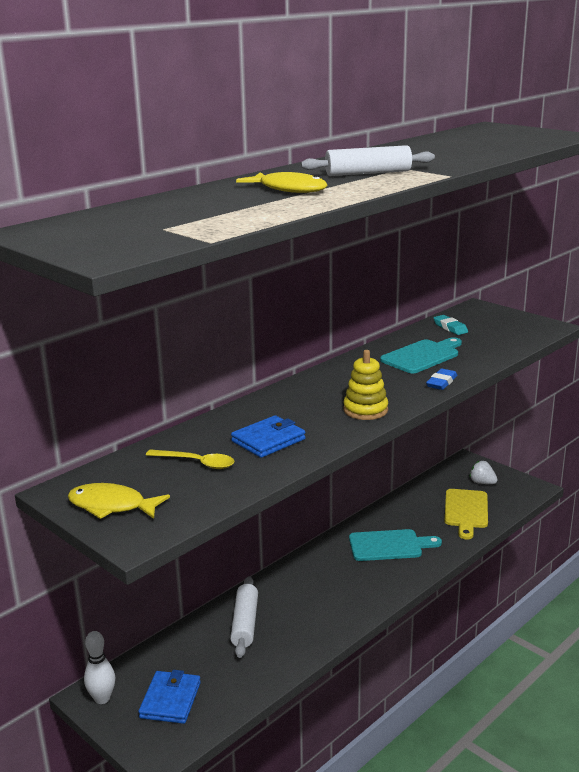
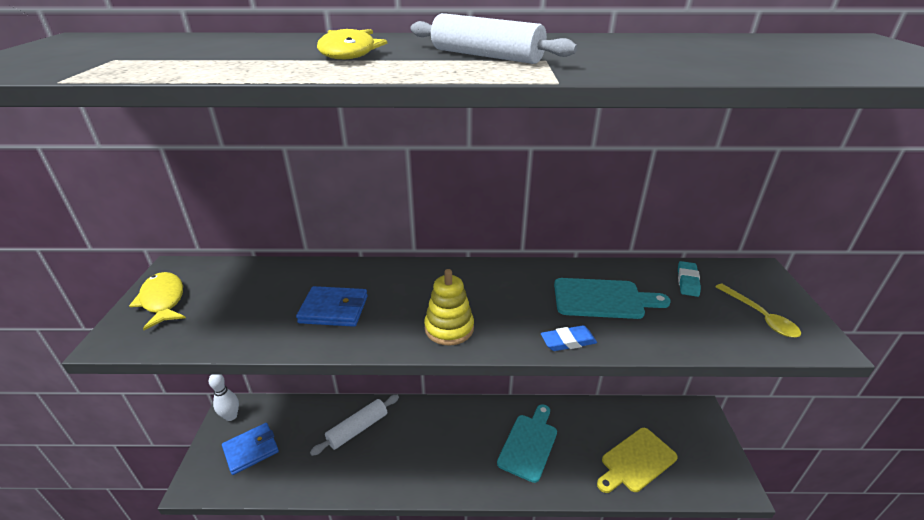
camera: 45 degrees right, 10 degrees up
(196, 463) = (262, 298): yellow spoon -> yellow spoon (760, 316)
(389, 546) = (529, 444): turquoise cutting board -> turquoise cutting board turned 105 degrees counterclockwise
(482, 483) = (689, 443): white strawberry -> none

